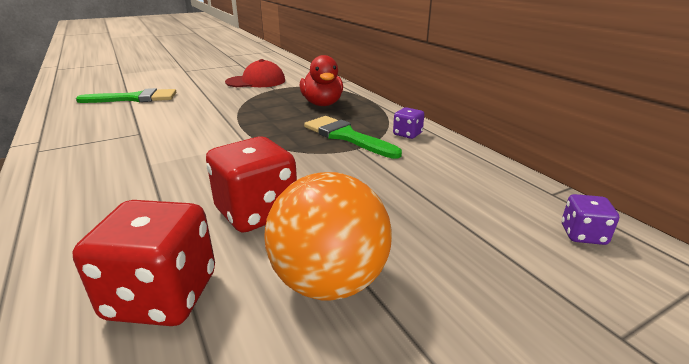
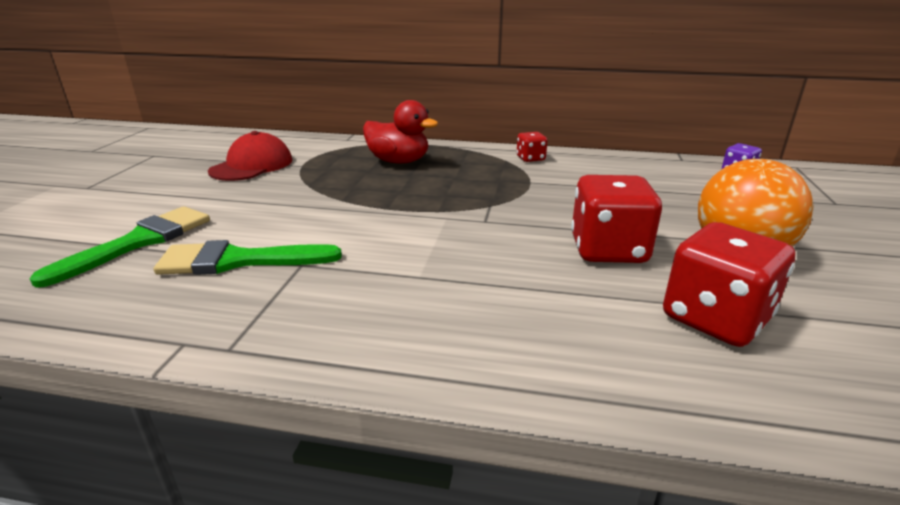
camera: 50 degrees left, 0 degrees up
(346, 136) = (499, 177): green brush -> green brush (238, 261)
(407, 134) = (530, 158): purple dice -> red dice

